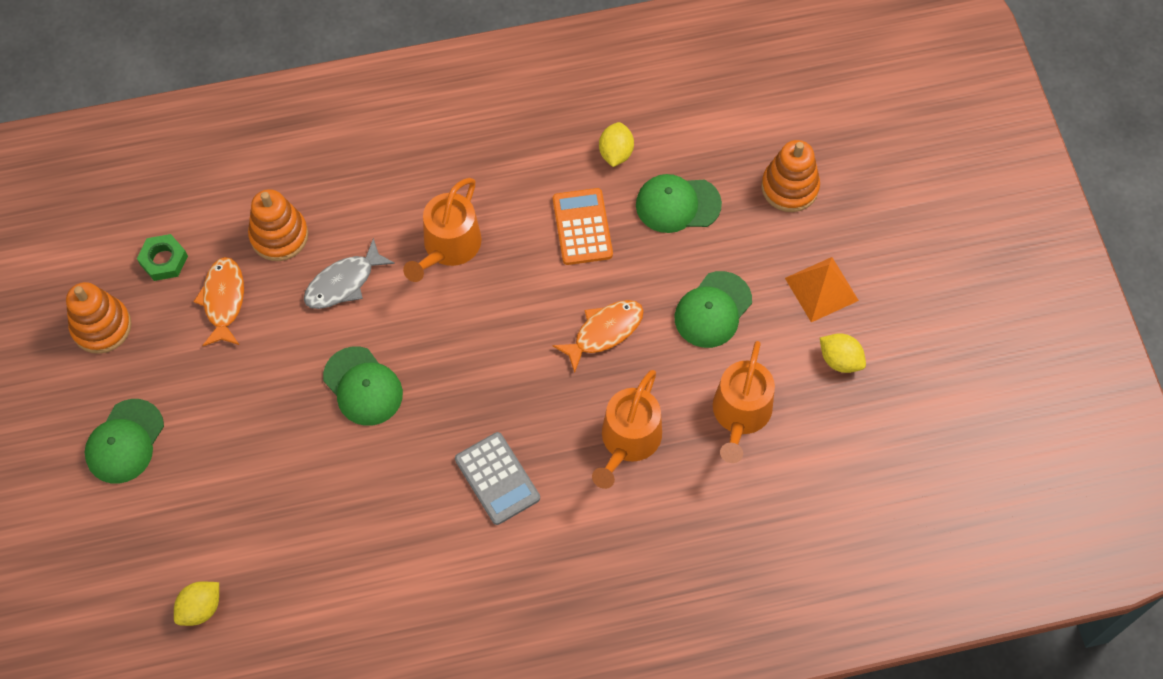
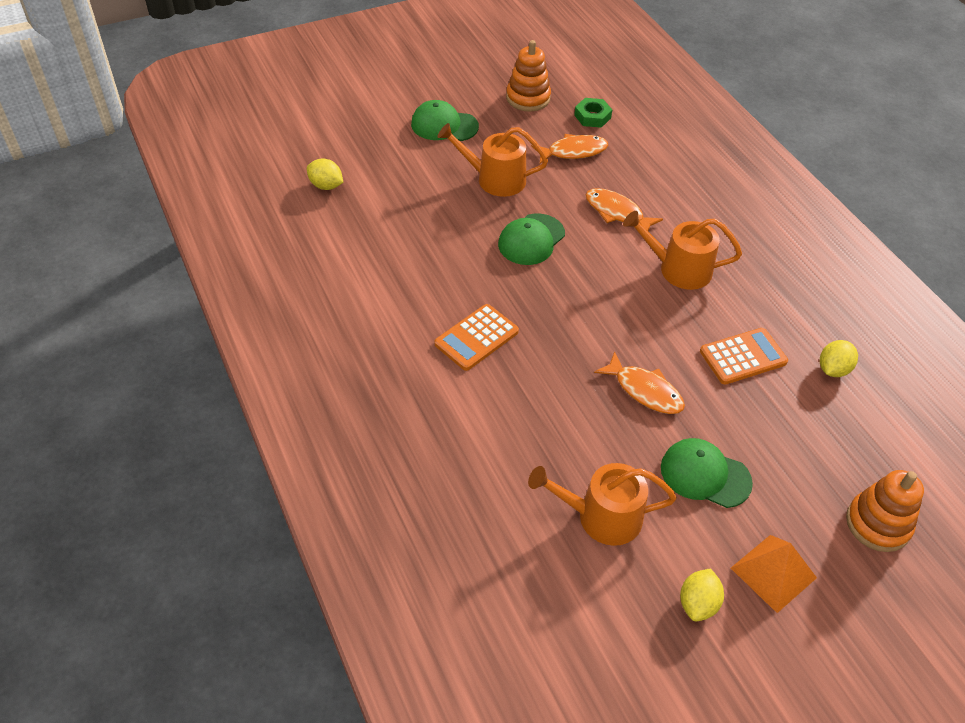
camera: 75 degrees right, 15 degrees down
(279, 235) = (640, 170): orange stacking toy -> none
(343, 282) = (617, 212): grey fish -> orange fish
(497, 479) = (476, 338): grey calculator -> orange calculator
(616, 153) = (833, 369): yellow lemon -> yellow lemon turned 45 degrees counterclockwise
(628, 441) = (542, 427): orange watering can -> orange watering can (495, 179)
(677, 204) = (805, 427): green cap -> none

